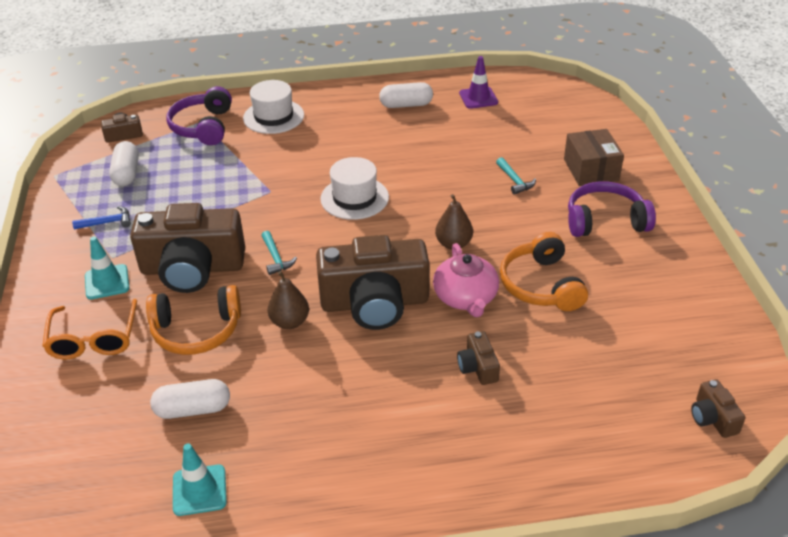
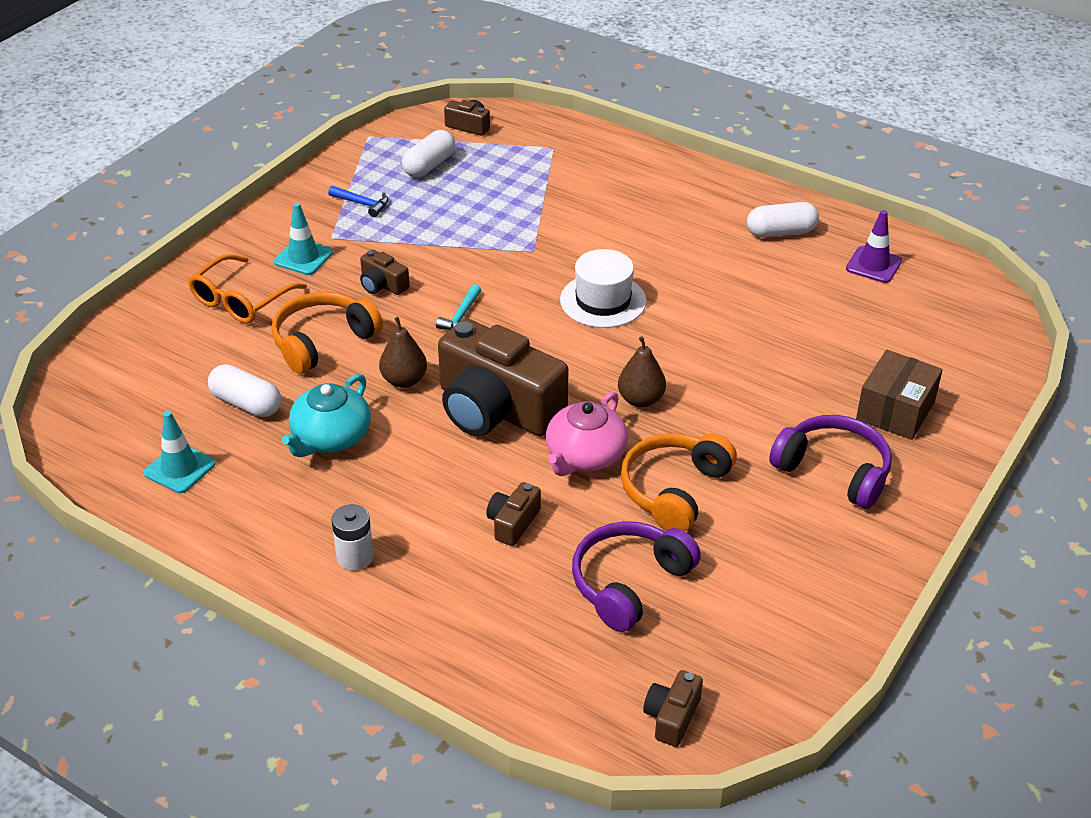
camera: 40 degrees right, 0 degrees up
(192, 268) = (382, 285): brown camera -> brown camera, size x0.43
(196, 331) = (322, 341): orange headphones -> orange headphones turned 105 degrees clockwise
(203, 127) = (548, 153): purple headphones -> purple headphones (629, 583)
(273, 116) = (627, 177): white hat -> none
(287, 392) = (330, 437): none -> turquoise teapot
(406, 105) = (781, 232): white capsule -> white capsule turned 45 degrees counterclockwise
(409, 461) = (355, 557): none -> white battery
(514, 181) = (791, 374): turquoise hammer -> none

